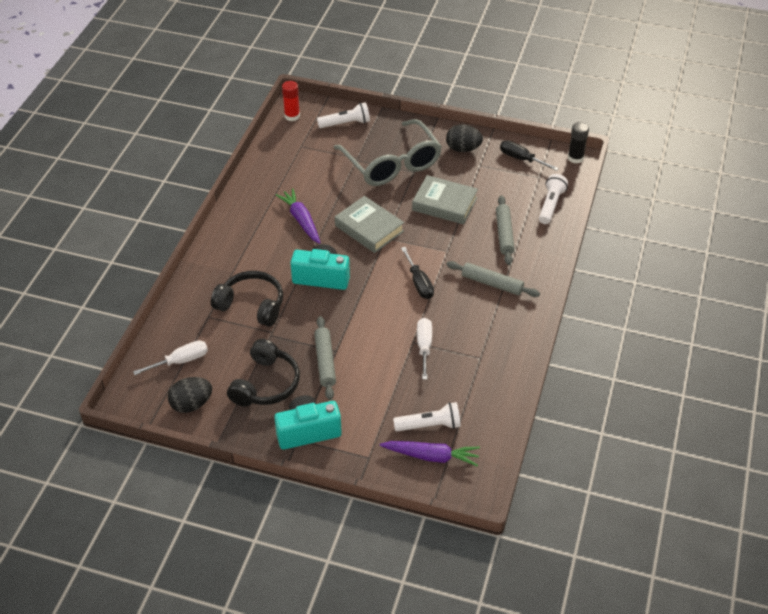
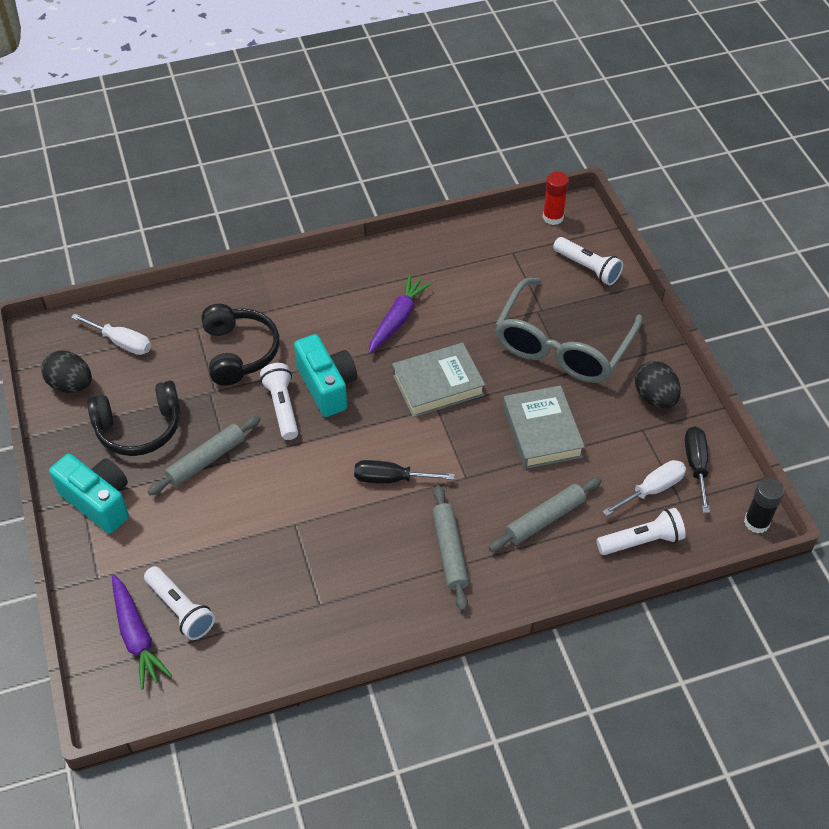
camera: 55 degrees right, 5 degrees up
(318, 306) = (282, 407): none -> white flashlight
(369, 228) = (438, 384): grey book -> grey book turned 60 degrees clockwise
(419, 283) = (391, 479): black screwdriver -> black screwdriver turned 60 degrees clockwise
(424, 347) = (295, 539): white screwdriver -> white screwdriver (652, 489)

